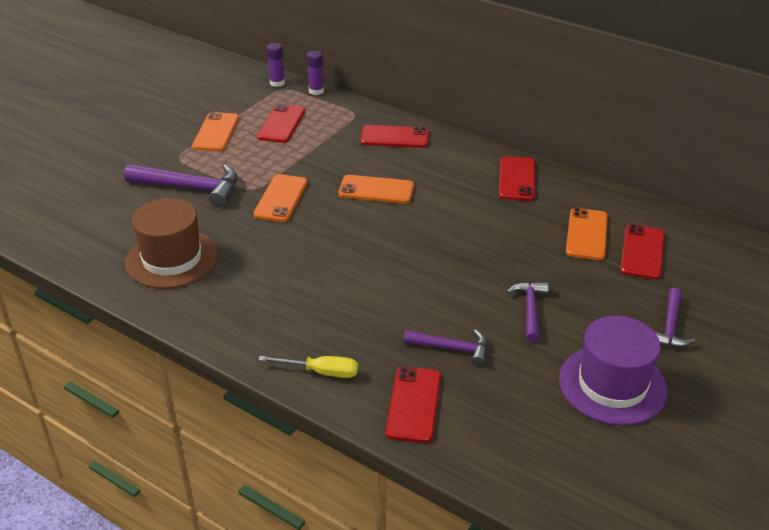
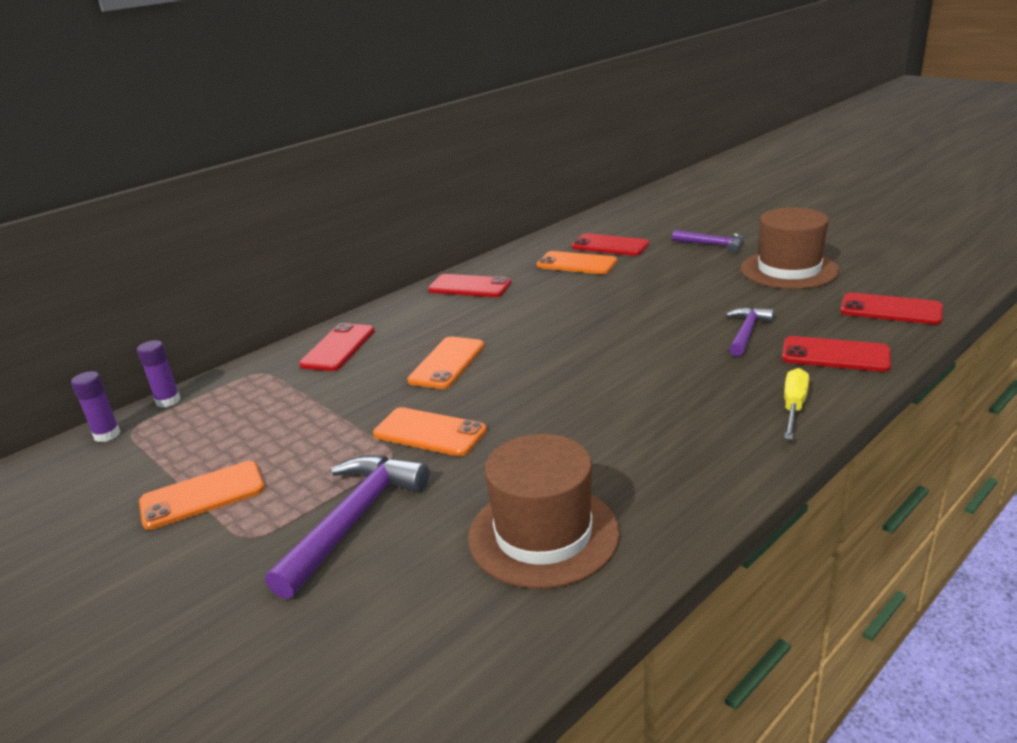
camera: 75 degrees left, 10 degrees down
(216, 132) = (202, 495): orange phone -> orange phone turned 45 degrees counterclockwise
(281, 124) = (233, 431): red phone -> red phone (890, 310)
(530, 310) = (687, 294): purple hammer -> none
(612, 385) = (789, 270): purple hat -> brown hat

